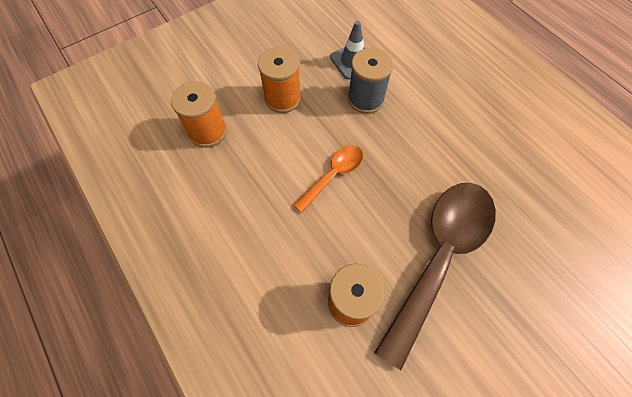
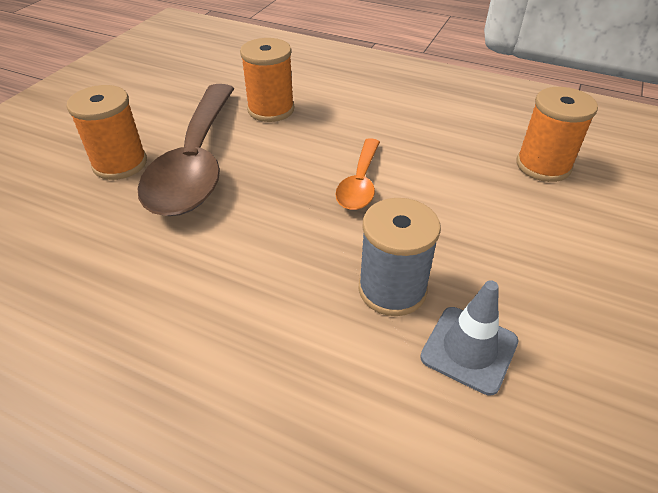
camera: 150 degrees right, 20 degrees down
(282, 98) = (508, 236): orange spool -> orange spool (120, 164)

